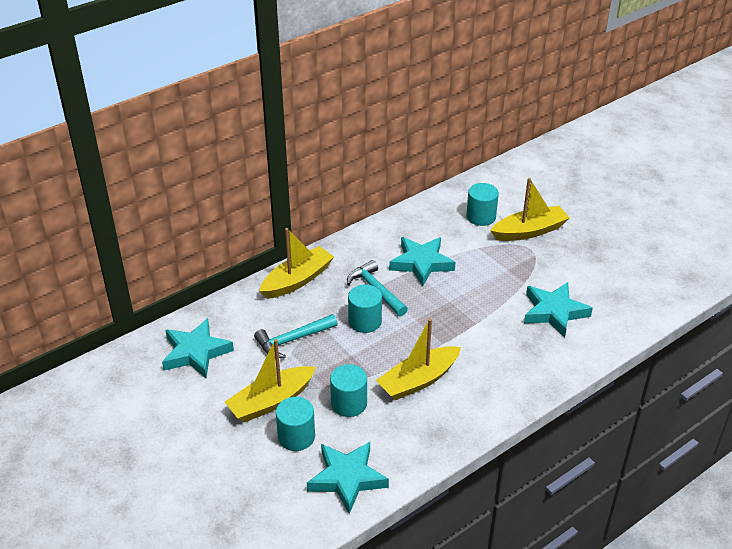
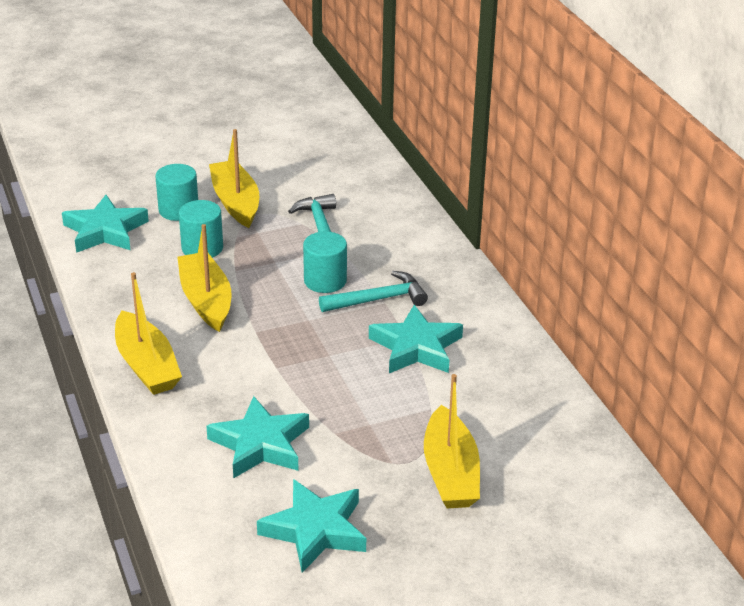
camera: 105 degrees right, 5 degrees down
(195, 352) = (333, 167): turquoise star -> turquoise star (315, 530)
(297, 280) = (423, 244): yellow boat -> yellow boat (147, 365)
(481, 217) = (504, 429): turquoise cylinder -> none

